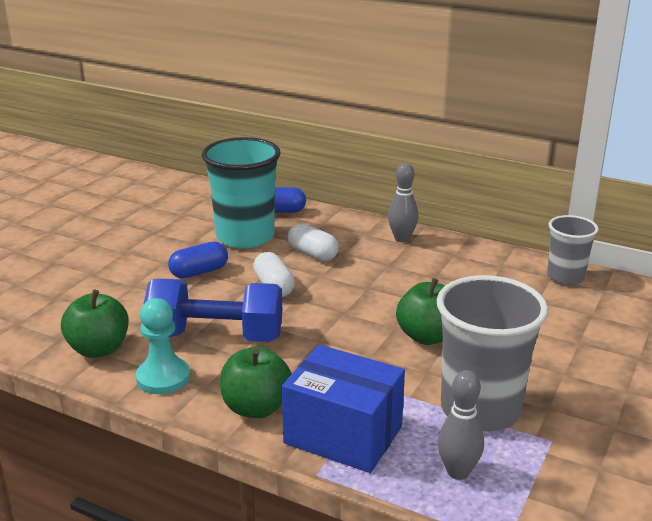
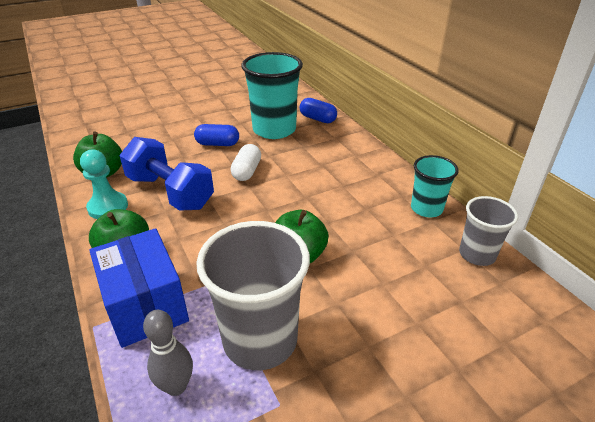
camera: 35 degrees right, 10 degrees up
(312, 254) = (300, 157): white capsule -> none
(402, 238) = (377, 168): grey bowling pin -> none
(486, 257) = (426, 209): none -> turquoise cup

